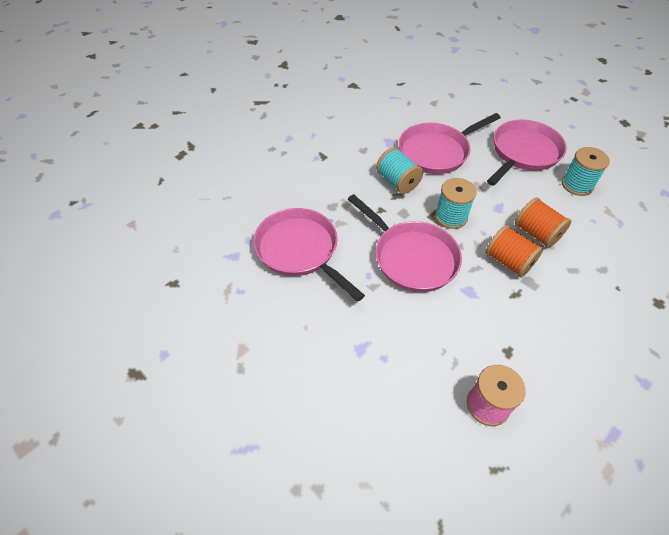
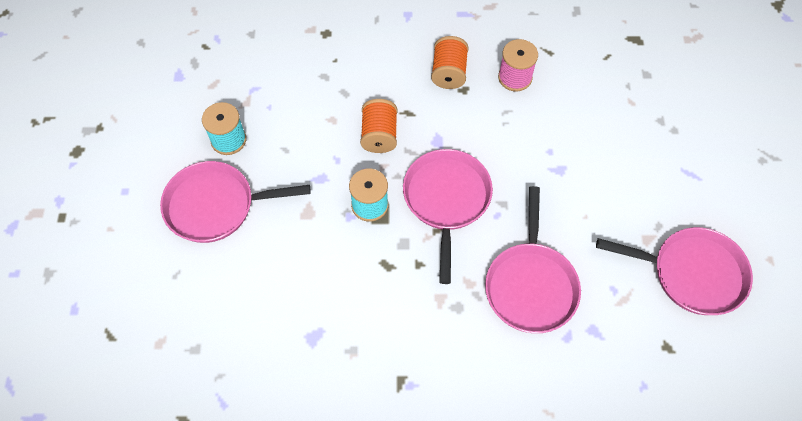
camera: 135 degrees left, 10 degrees up
(397, 182) = (368, 280): turquoise spool -> none
(436, 151) = (287, 280): pink pan -> pink pan (692, 273)
(536, 233) = (326, 135): orange spool -> orange spool (449, 73)

